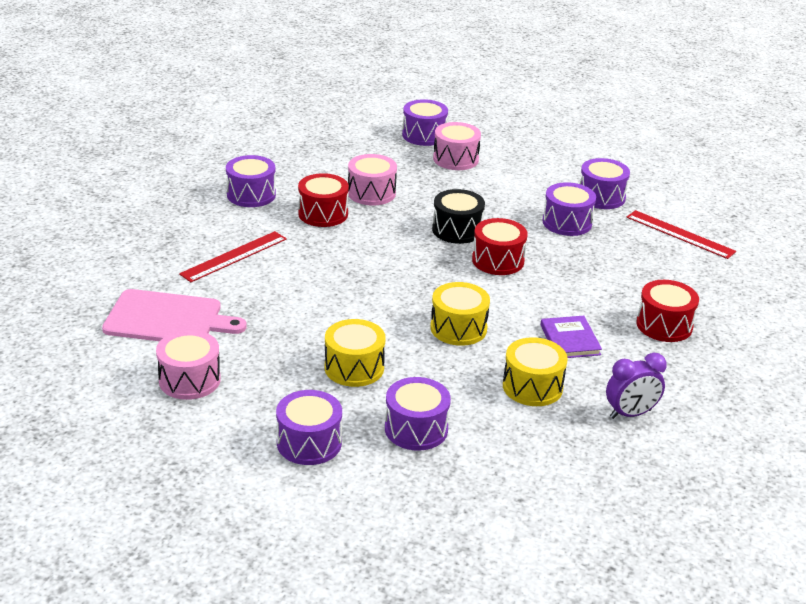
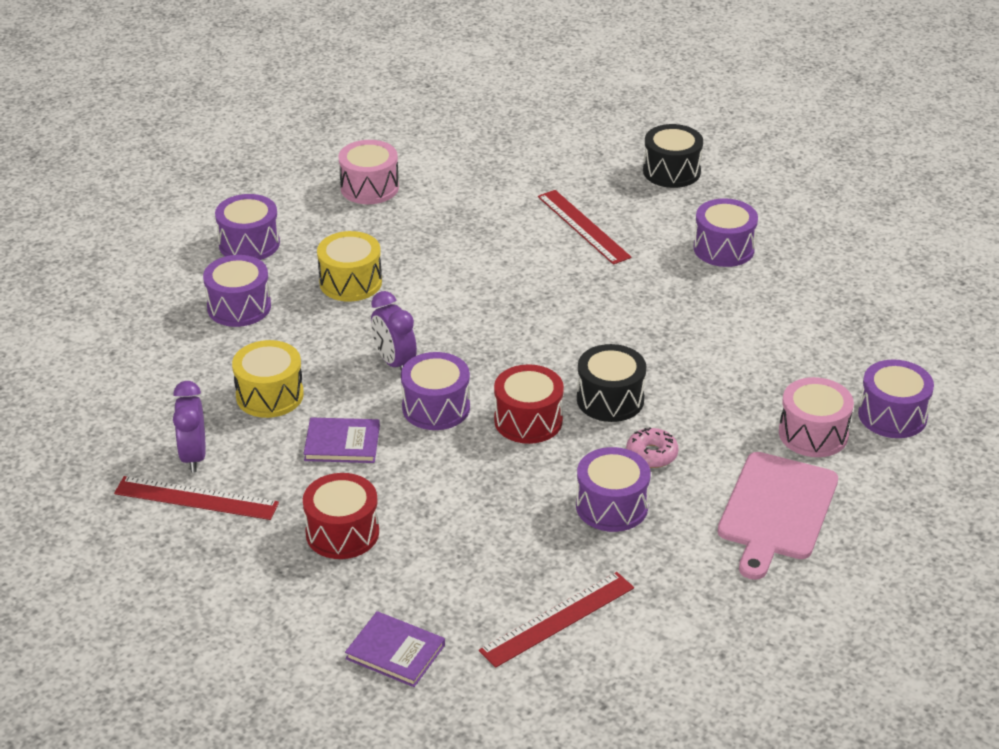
camera: 105 degrees right, 5 degrees up
(139, 221) = (671, 171): none -> black drum
(168, 319) = (474, 181): pink cutting board -> pink cutting board (776, 510)
(323, 214) = (669, 297): red drum -> none
(371, 193) = (718, 342): pink drum -> none
(458, 328) = (394, 362): yellow drum -> purple clock
(507, 211) = (651, 454): none -> pink donut
(601, 197) = (682, 562): purple drum -> purple drum (436, 407)
(676, 402) = (196, 498): none -> red ruler
(753, 289) = (395, 652): none -> purple book

